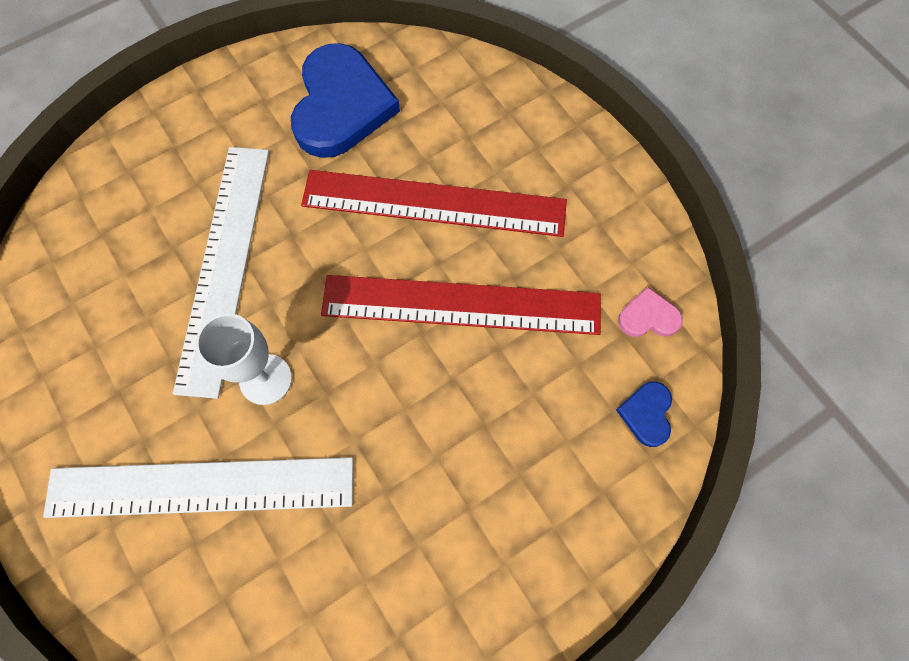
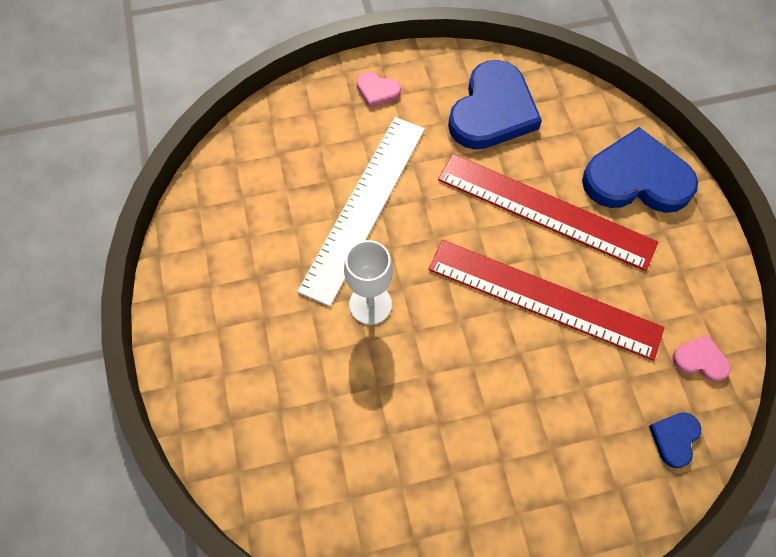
camera: 20 degrees right, 5 degrees down
(199, 122) = (377, 91): none -> pink heart
(201, 487) = (297, 369): white ruler -> none
(523, 135) = (636, 178): none -> blue heart

